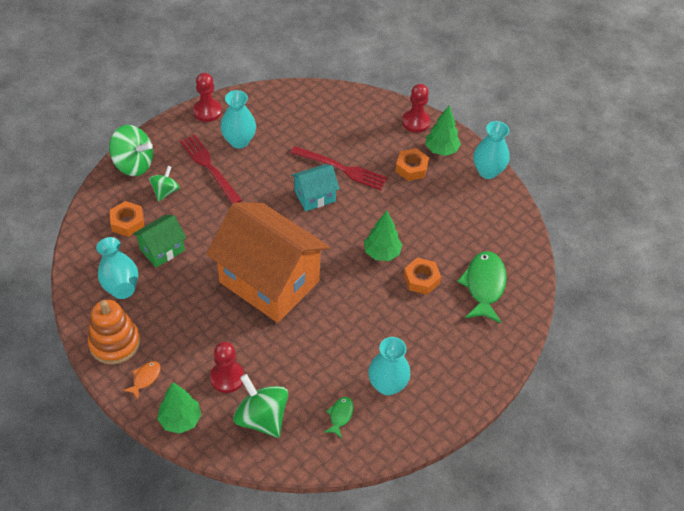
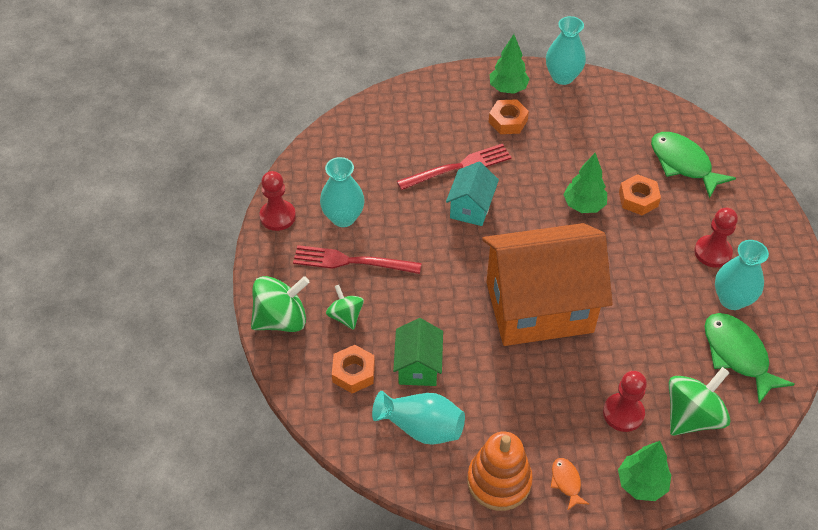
camera: 45 degrees left, 0 degrees up
(261, 418) = (692, 416): green spinning top -> green spinning top turned 135 degrees clockwise
(340, 416) = (737, 355): green fish -> green fish, size x2.05
(415, 122) = (458, 83): red pawn -> red pawn (712, 252)

